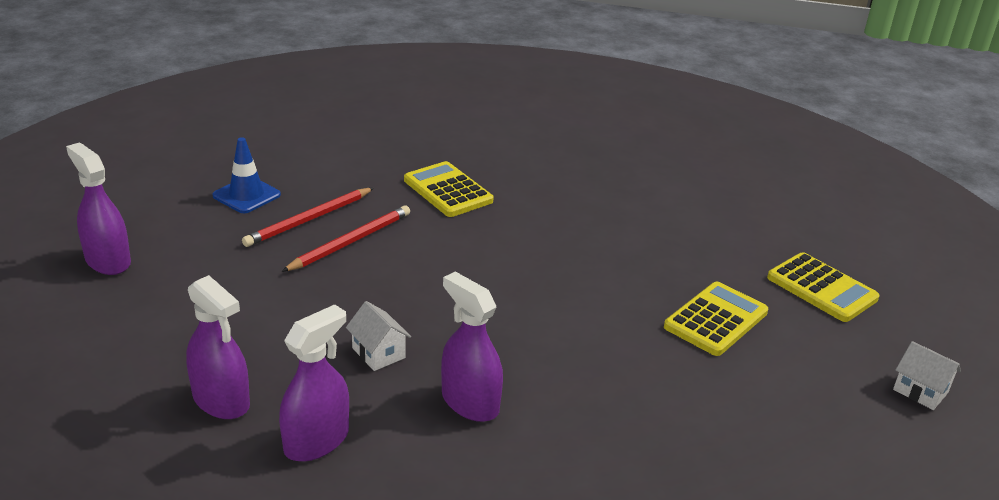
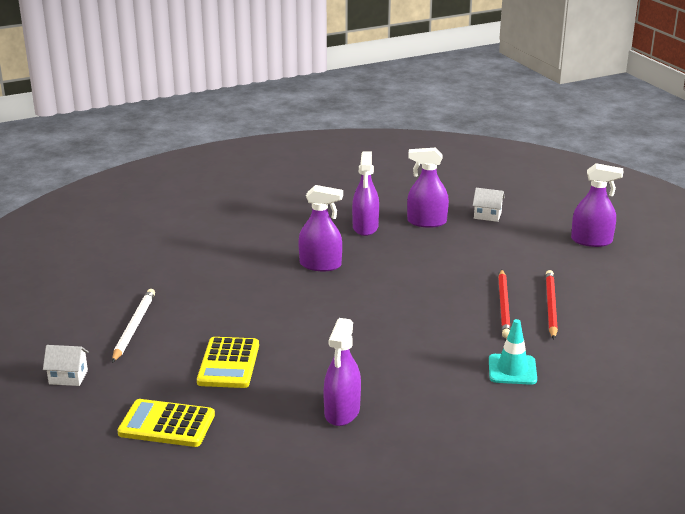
camera: 145 degrees right, 5 degrees down
(246, 195) = (613, 302): blue traffic cone -> none
(378, 353) = (392, 264): white house -> white house (487, 215)
(448, 190) = (512, 370): yellow calculator -> turquoise traffic cone
(642, 227) = (342, 412): none -> purple spray bottle
(808, 427) = (134, 327): none -> white pencil

